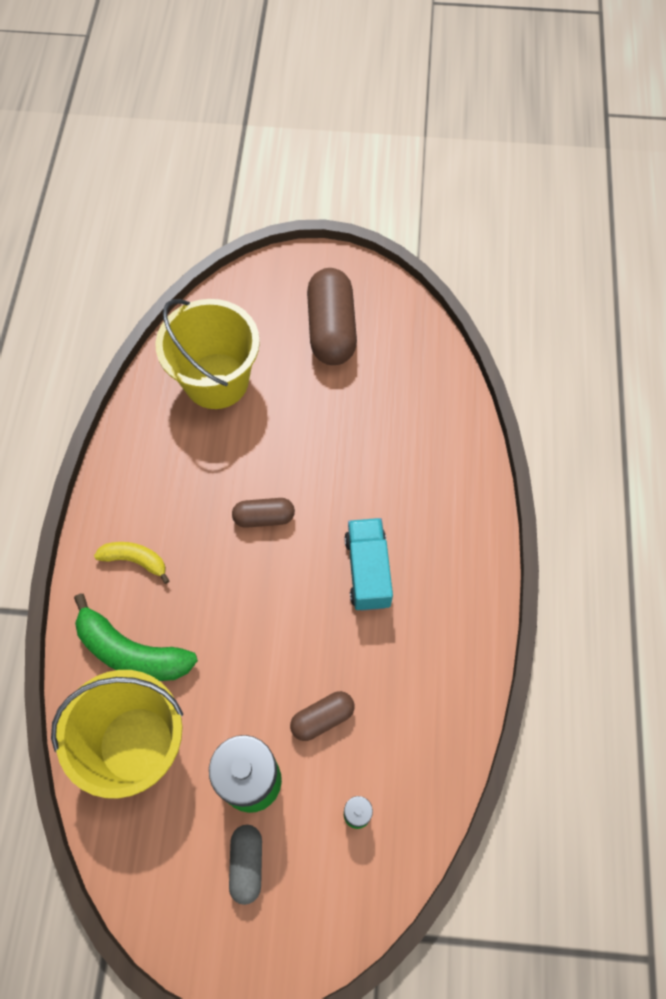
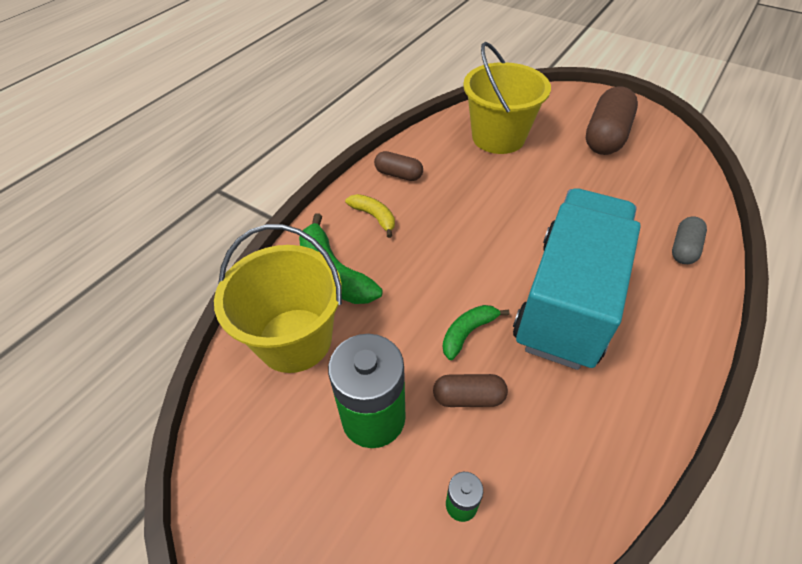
camera: 30 degrees right, 15 degrees down
(247, 864) = (326, 491): grey capsule -> grey capsule (684, 248)
(264, 517) = (492, 228): brown capsule -> brown capsule (398, 174)
(294, 653) = (468, 333): none -> green banana
(368, 571) = (568, 299): turquoise truck -> turquoise truck, size x2.01

